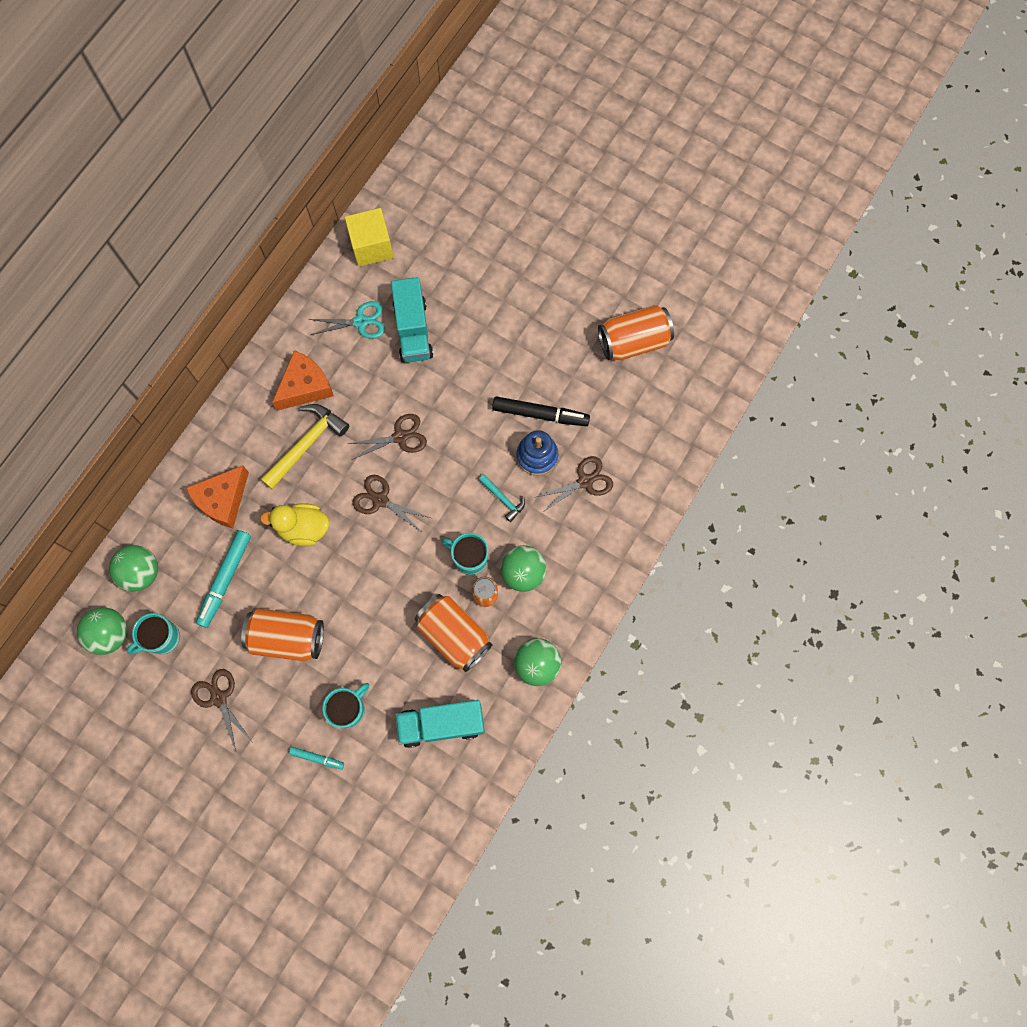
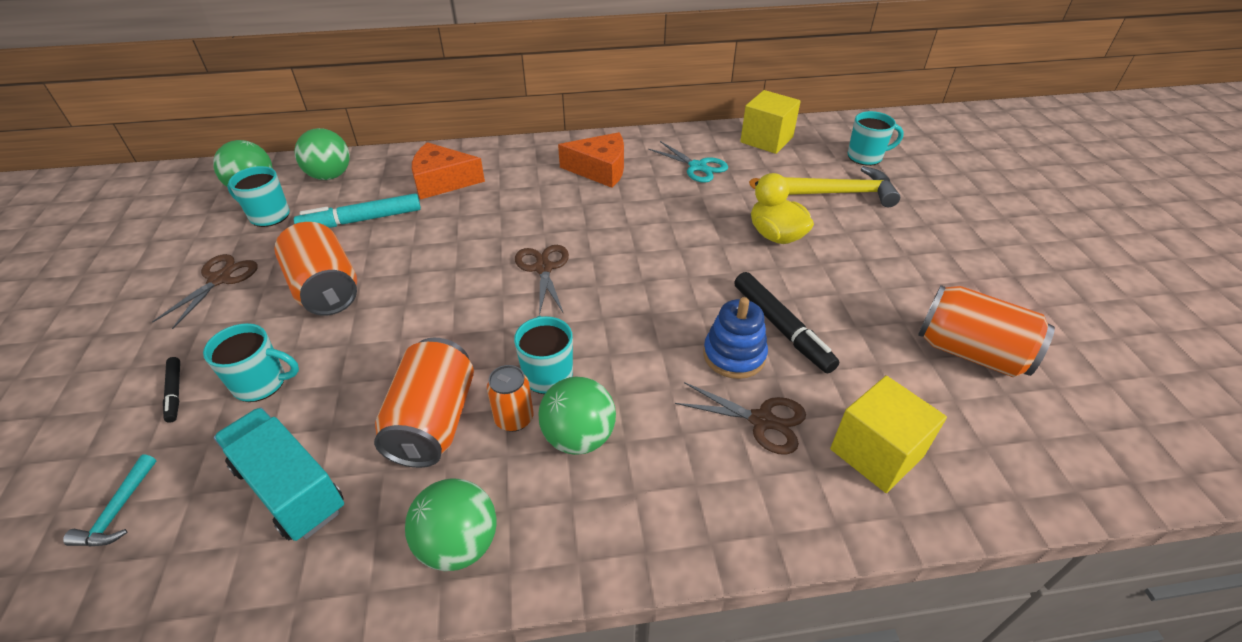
camera: 50 degrees right, 30 degrees down
(303, 529) = (460, 237): yellow duck -> yellow duck (775, 235)
(307, 444) = (548, 197): yellow hammer -> yellow hammer (842, 193)
(317, 758) = (175, 392): turquoise marker -> black marker
(400, 436) = (625, 245): brown scissors -> none
(413, 330) = (734, 196): turquoise truck -> none
(449, 207) = (866, 157): none -> turquoise mug
(503, 499) = (650, 359): turquoise hammer -> turquoise hammer (118, 511)
(642, 449) = (876, 452): none -> yellow cube

